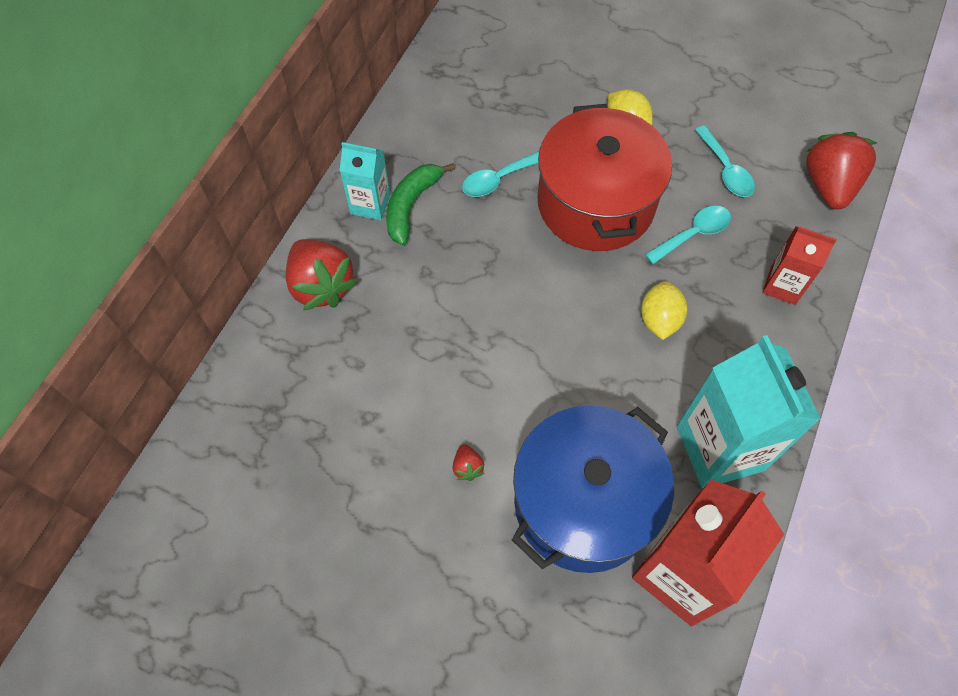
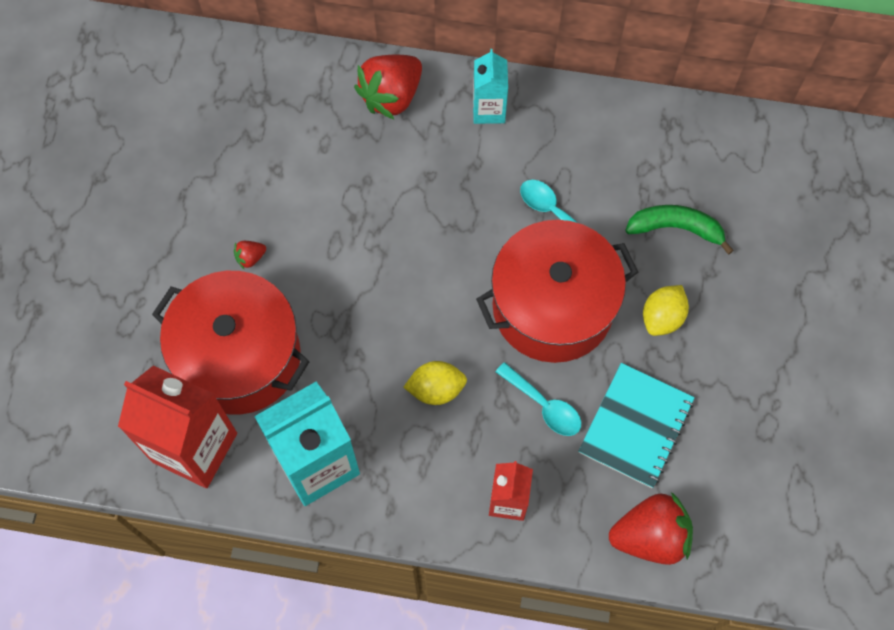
camera: 75 degrees right, 5 degrees up
(411, 206) = (498, 144): green banana -> green banana (675, 228)
(583, 503) = (239, 357): blue pot -> red pot
(725, 170) = (636, 426): turquoise spoon -> turquoise notebook

